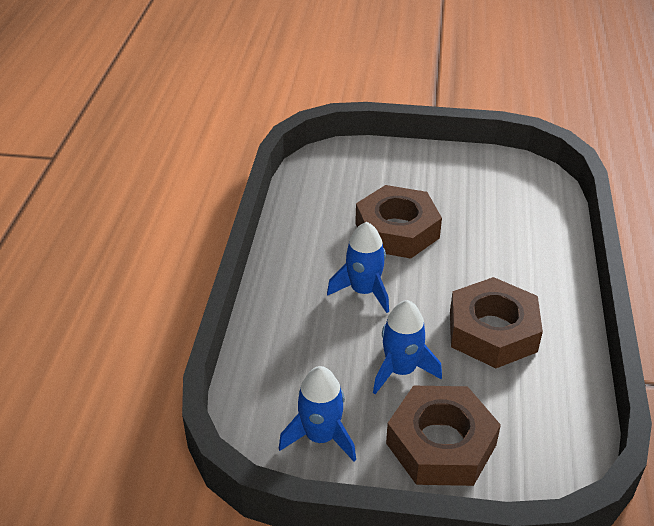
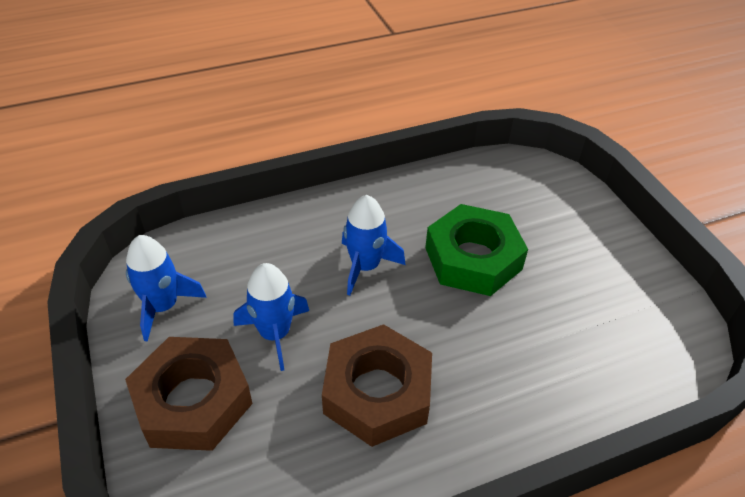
camera: 60 degrees right, 5 degrees up
(397, 230) = (473, 258): brown nut -> green nut

